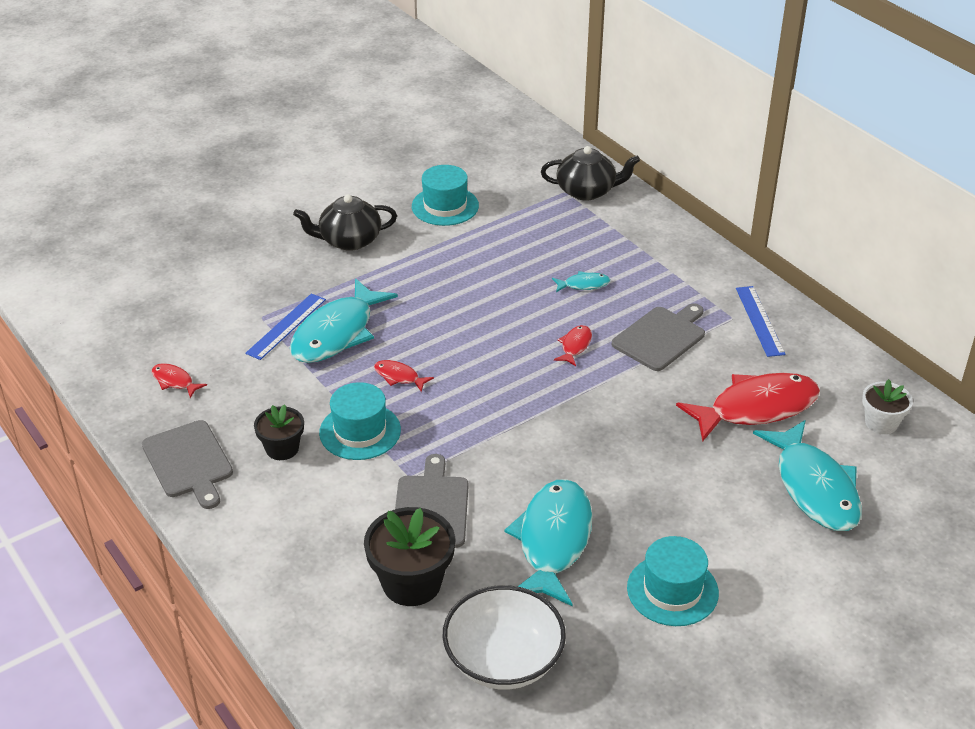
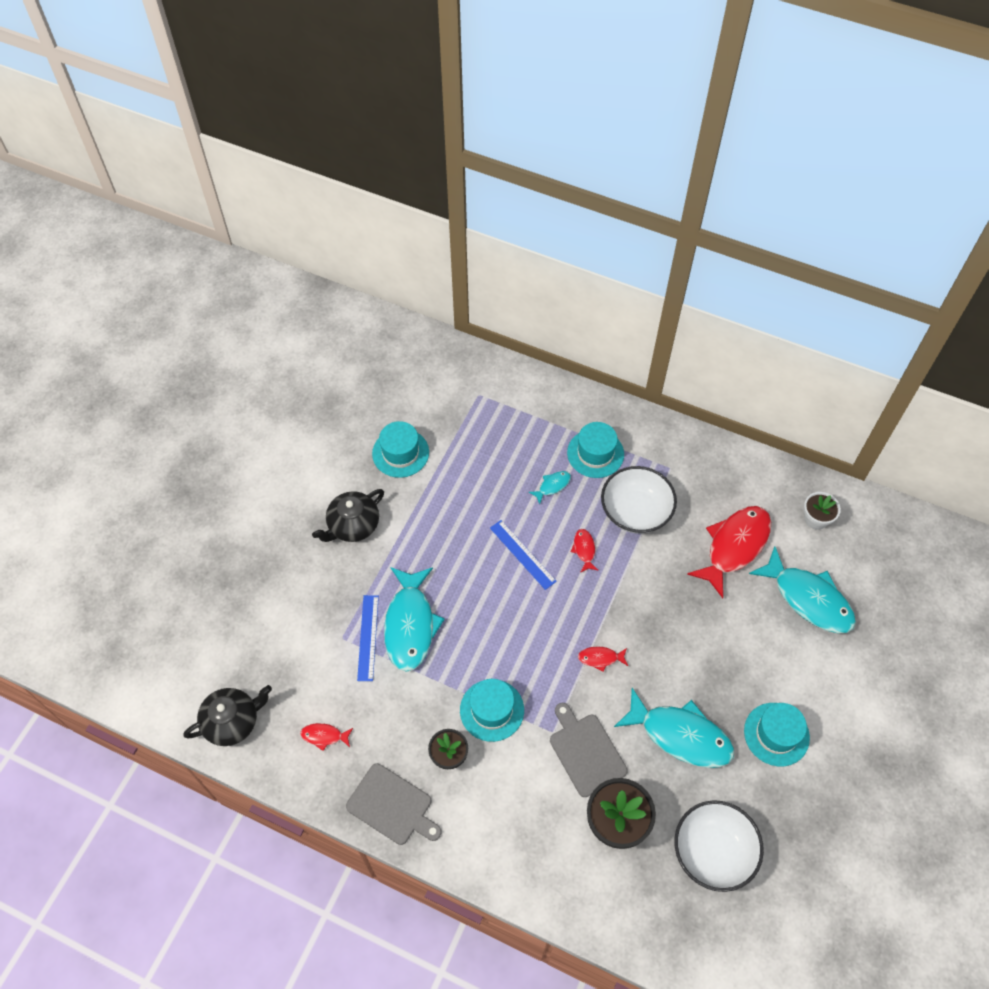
camera: 30 degrees left, 20 degrees up
(399, 377) = (483, 644): red fish -> red fish (600, 658)
(553, 541) = (680, 735): turquoise fish -> turquoise fish turned 135 degrees clockwise
(587, 191) = (494, 386): black teapot -> black teapot (232, 721)
(654, 276) = (595, 453): none -> turquoise hat
(661, 337) = (635, 511): grey cutting board -> white bowl
(759, 321) = (689, 462): blue ruler -> blue ruler (522, 554)

